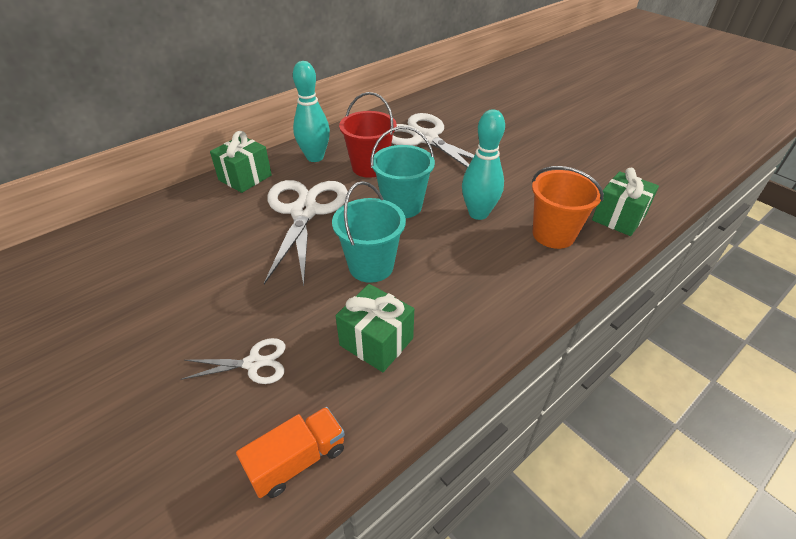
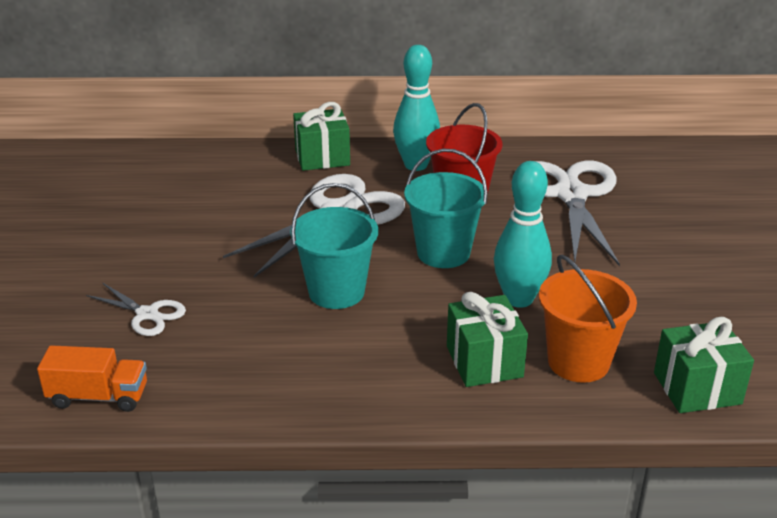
camera: 40 degrees right, 10 degrees down
(376, 342) = (259, 354): green gift -> green gift (484, 361)

